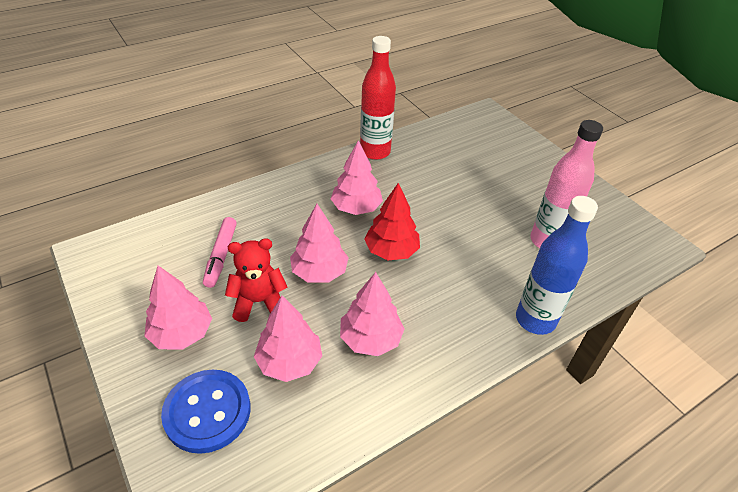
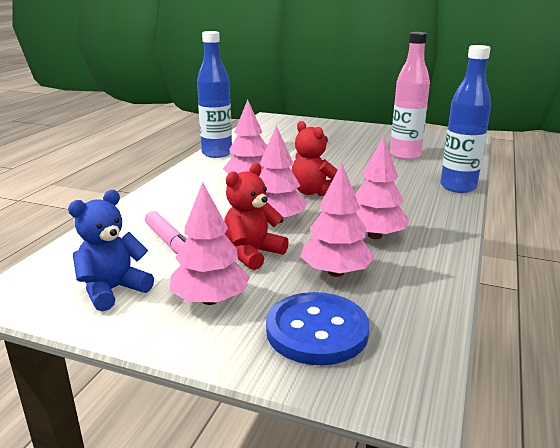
camera: 35 degrees left, 20 degrees down
(141, 285) = (113, 290): none -> blue teddy bear
(375, 152) = (217, 153): red bottle -> blue bottle
(391, 251) = (313, 192): red tree -> red teddy bear

